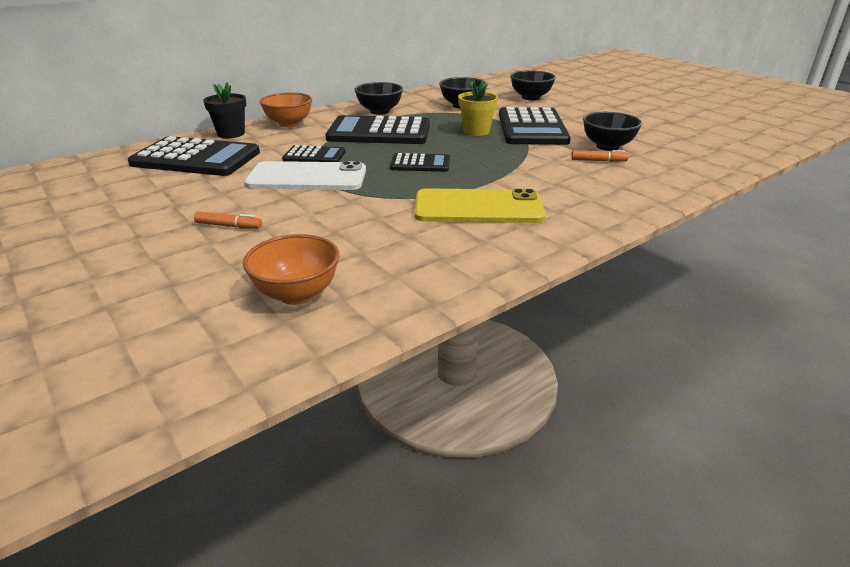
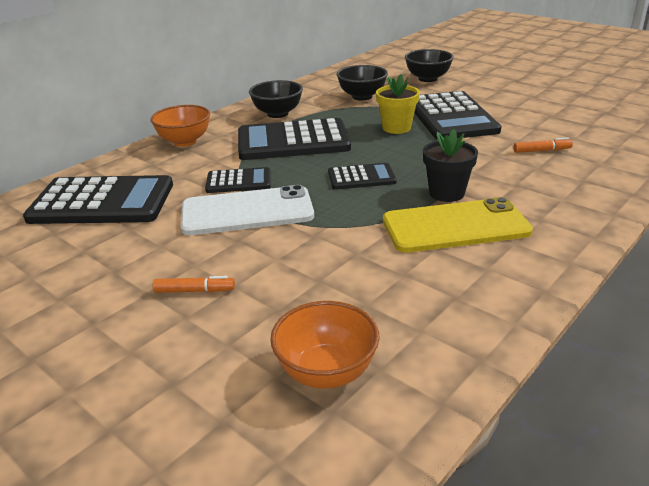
camera: 10 degrees left, 0 degrees up
(231, 134) = (124, 163): black flower pot -> black flower pot (446, 193)
(607, 146) = (540, 132): black bowl -> none

